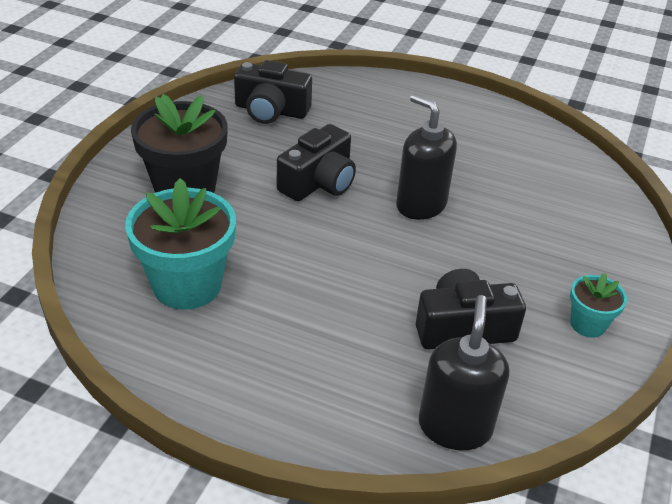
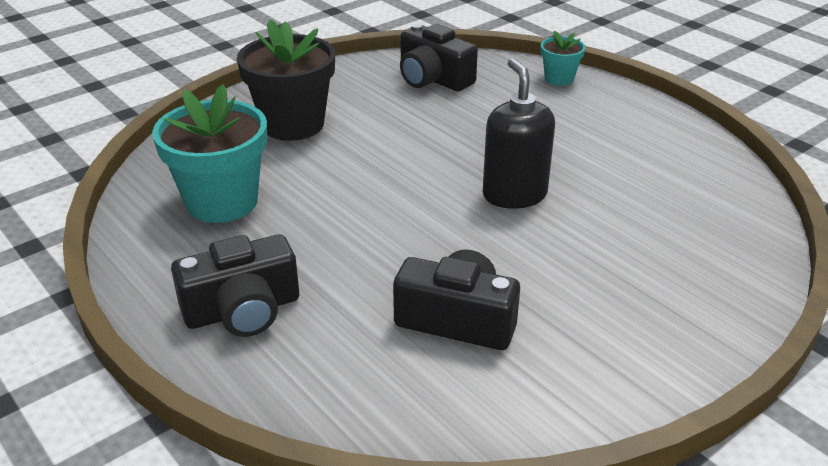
camera: 30 degrees right, 5 degrees down
(319, 182) = (424, 149): black camera -> black camera (243, 310)
(455, 426) = (363, 408): black soap dispenser -> none
(588, 324) = (610, 363): turquoise flower pot -> turquoise flower pot (559, 78)

